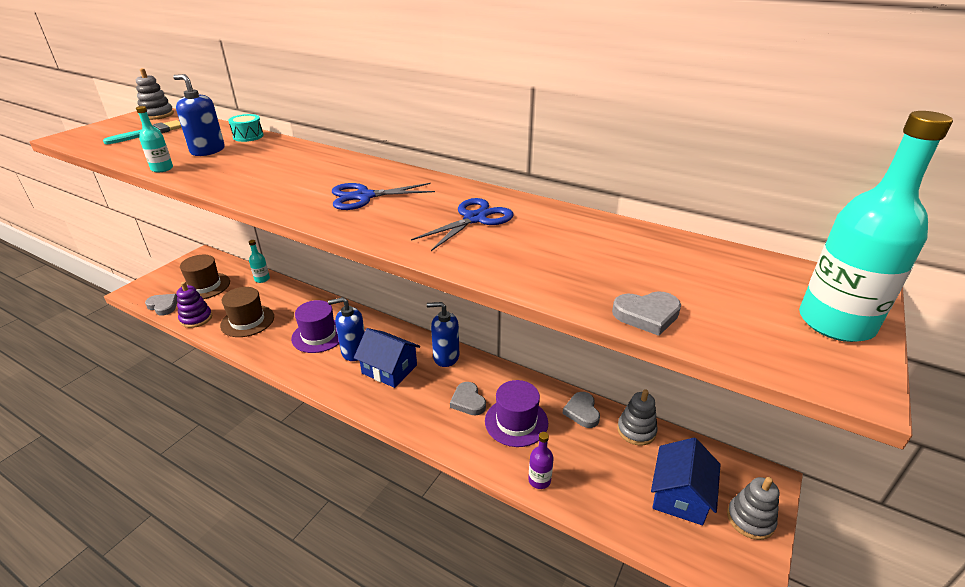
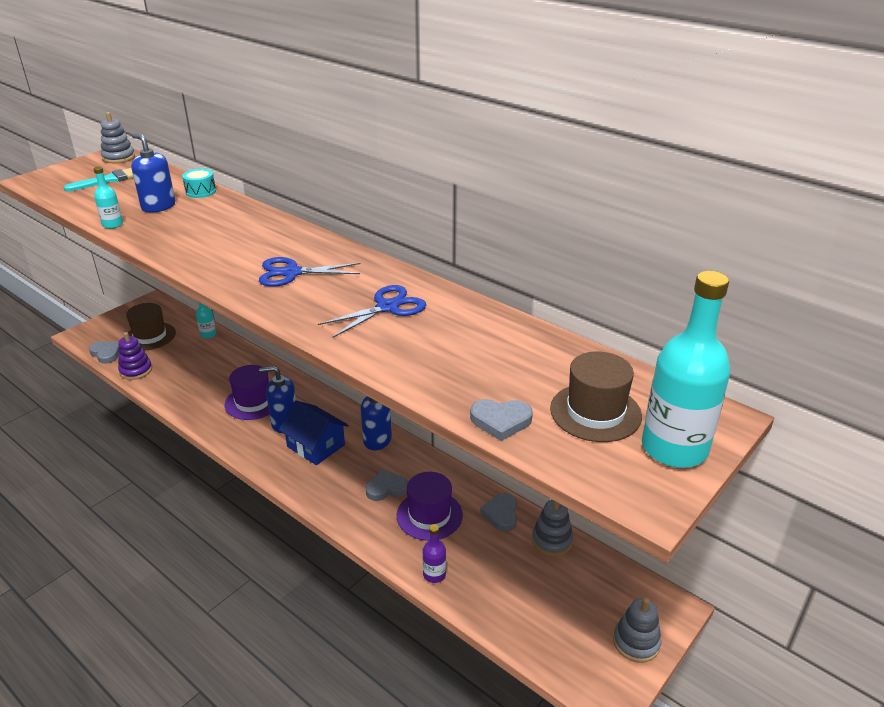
camera: 10 degrees right, 0 degrees up
(247, 321) = (185, 378): brown hat -> brown hat (595, 412)
(468, 401) = (386, 488): grey heart -> grey heart turned 90 degrees clockwise
(680, 495) = (572, 609): blue house -> none

